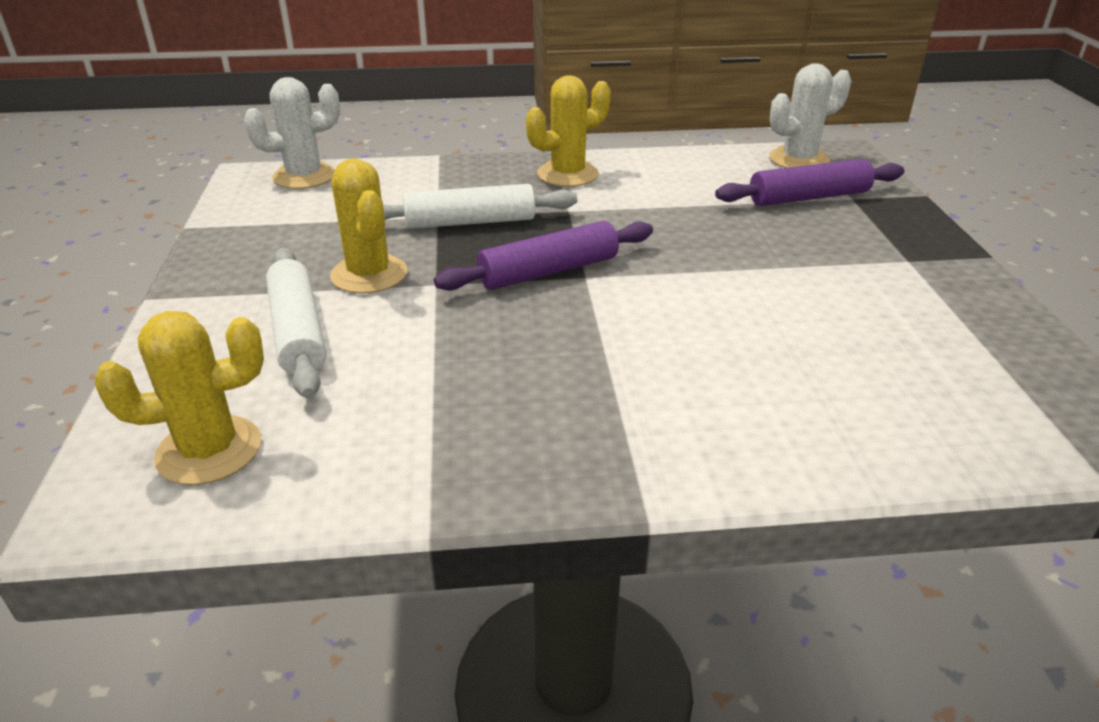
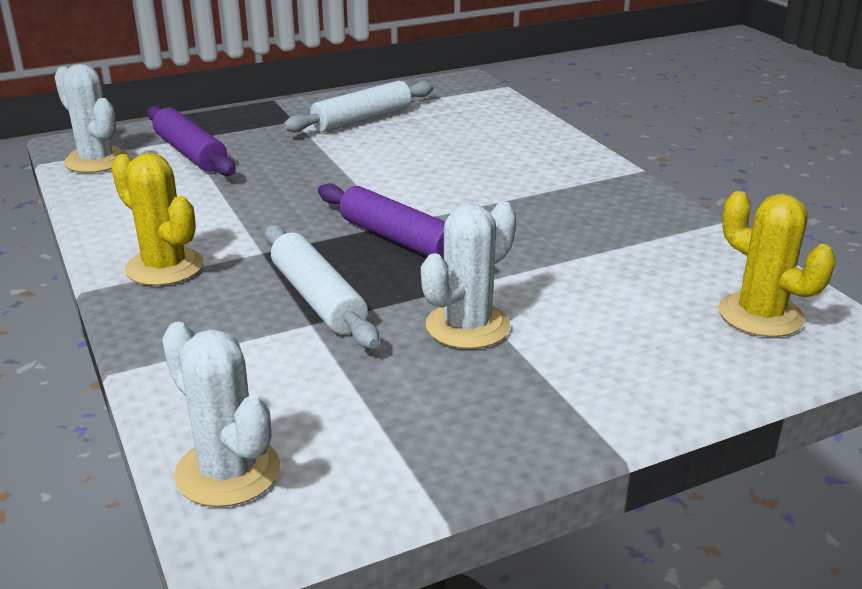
camera: 110 degrees left, 5 degrees down
(298, 332) = (593, 331): white rolling pin -> white rolling pin (362, 119)
(369, 274) = (467, 326): yellow cactus -> white cactus

